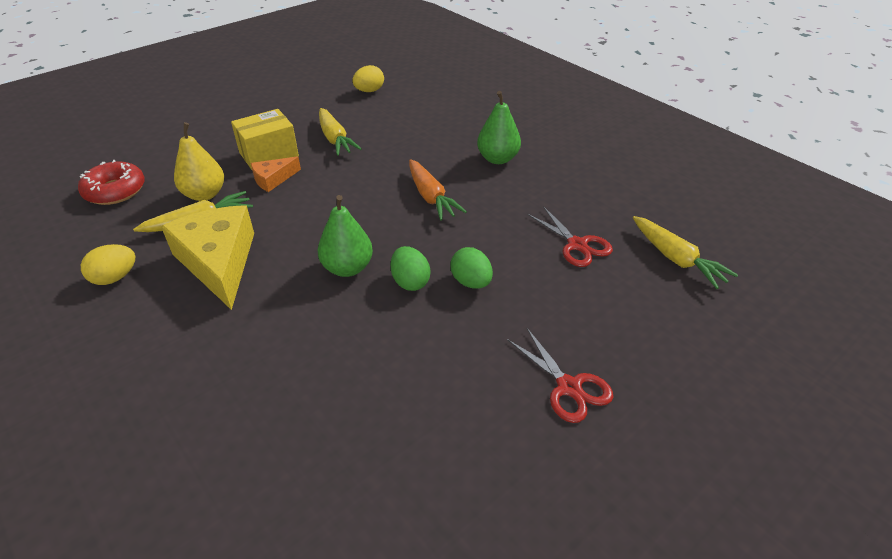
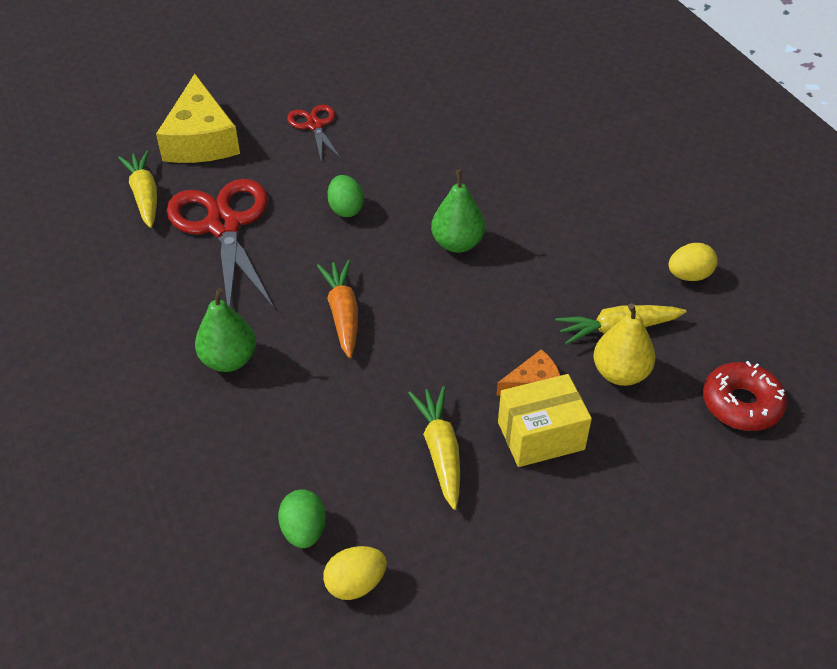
camera: 165 degrees left, 5 degrees up
(219, 262) = (587, 274): yellow cheese -> yellow cheese (200, 139)
(410, 282) = (401, 219): green egg -> green egg (304, 531)
(577, 245) = (223, 226): red scissors -> red scissors, size x1.90

